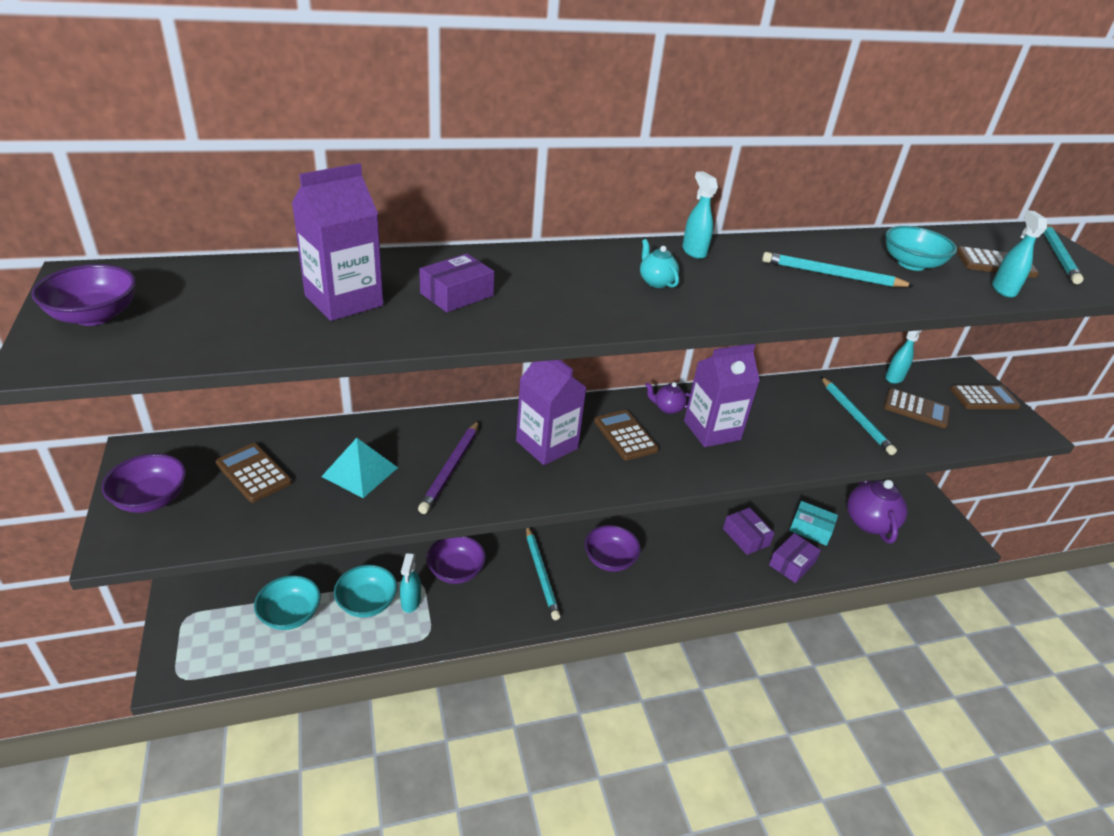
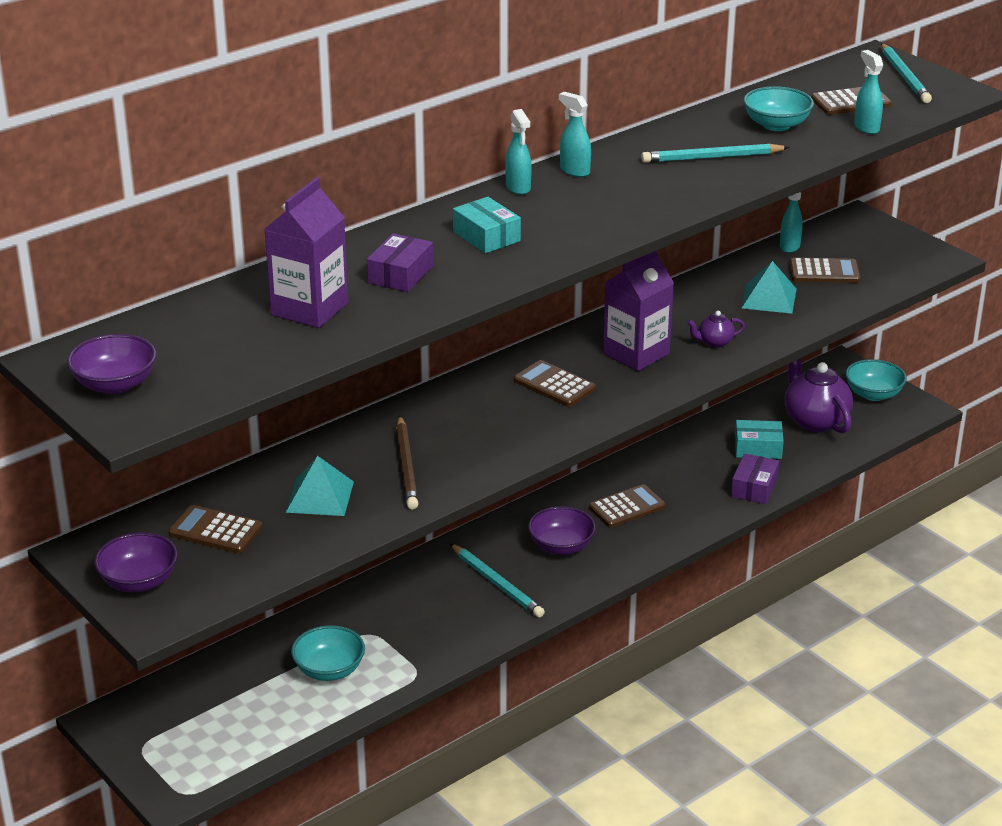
camera: 20 degrees left, 5 degrees down
(290, 615) = (255, 707): turquoise bowl -> turquoise bowl (873, 394)
(410, 602) = (376, 653): turquoise spray bottle -> turquoise spray bottle (518, 188)
(451, 468) = (406, 466): purple pencil -> brown pencil
(456, 571) = (402, 611): purple bowl -> none
(547, 445) = (483, 417): purple carton -> none
(566, 284) = (486, 236): none -> turquoise box
(656, 282) = (562, 211): turquoise teapot -> none
(667, 408) = (579, 346): purple teapot -> purple teapot (714, 342)
(746, 537) = (693, 478): purple box -> none
(855, 417) = (769, 298): turquoise pencil -> turquoise pyramid
(984, 398) = (886, 240): brown calculator -> brown calculator (627, 507)

